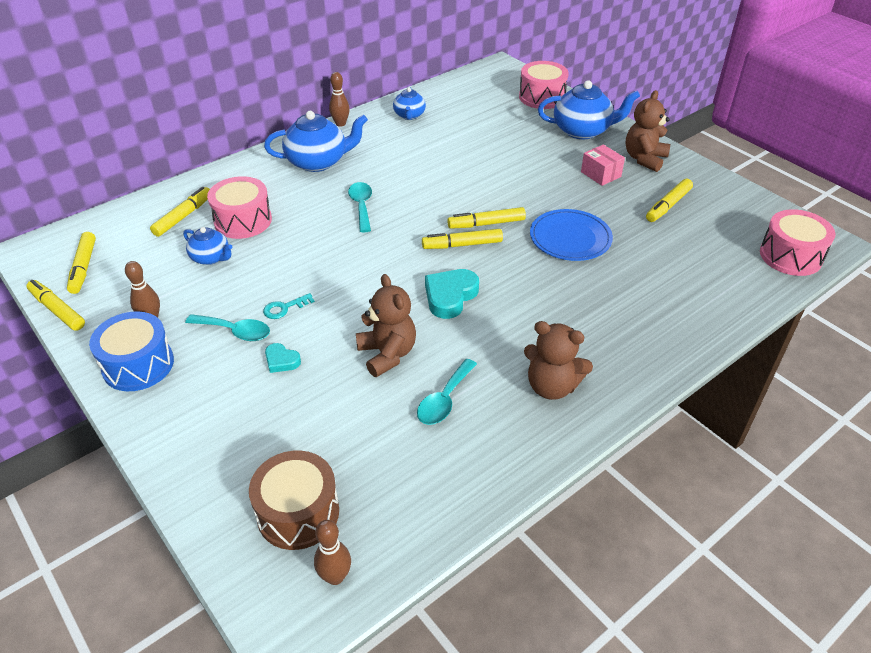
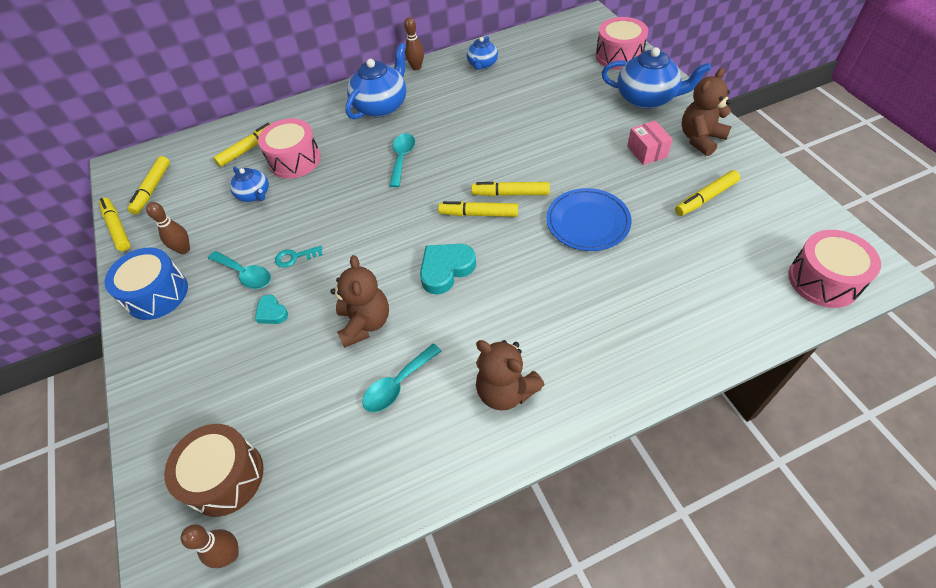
camera: 20 degrees right, 10 degrees up
(318, 162) = (381, 106): blue teapot -> blue teapot turned 60 degrees counterclockwise

